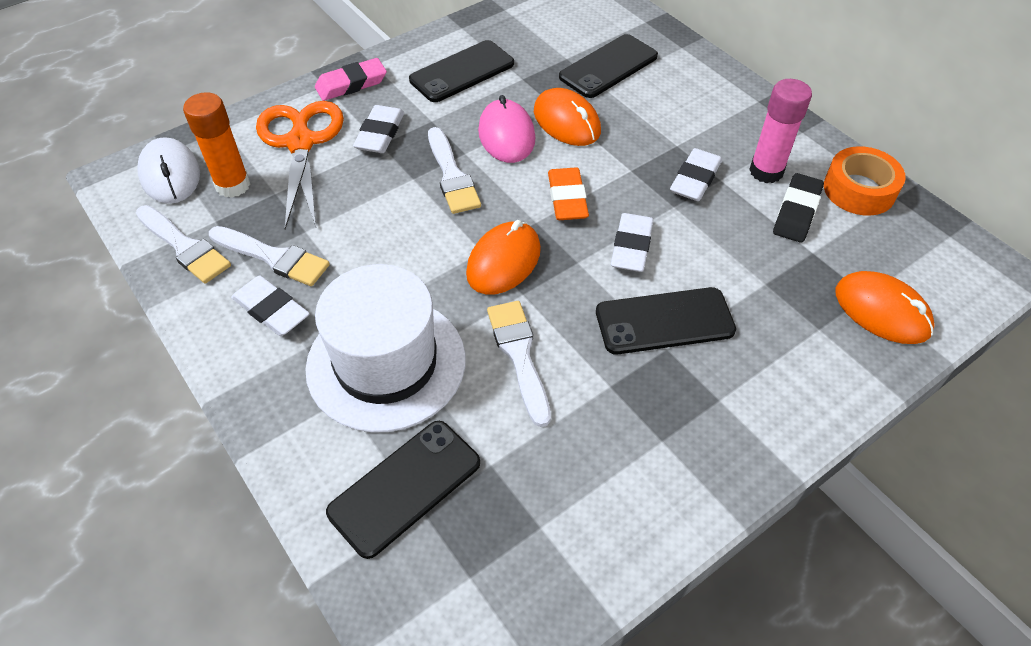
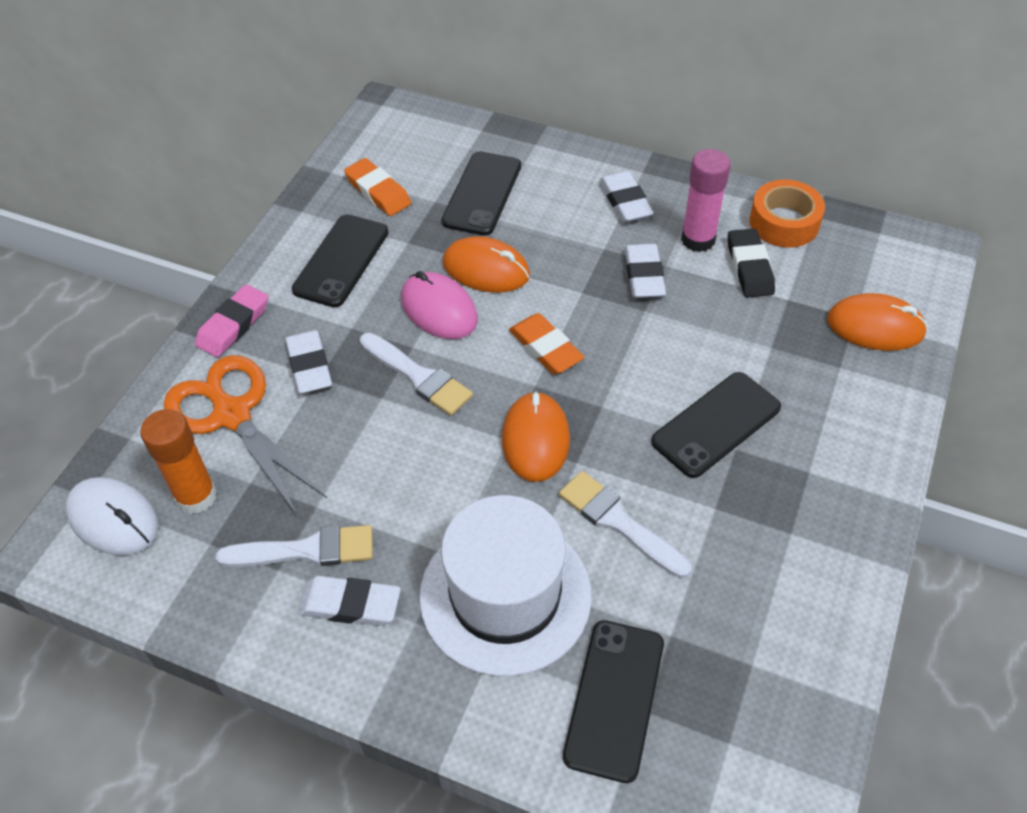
camera: 30 degrees left, 0 degrees up
(184, 247) = (200, 588): white brush -> none
(528, 35) = (378, 191): none -> orange eraser
(631, 247) = (637, 368): white eraser -> white eraser (625, 201)

